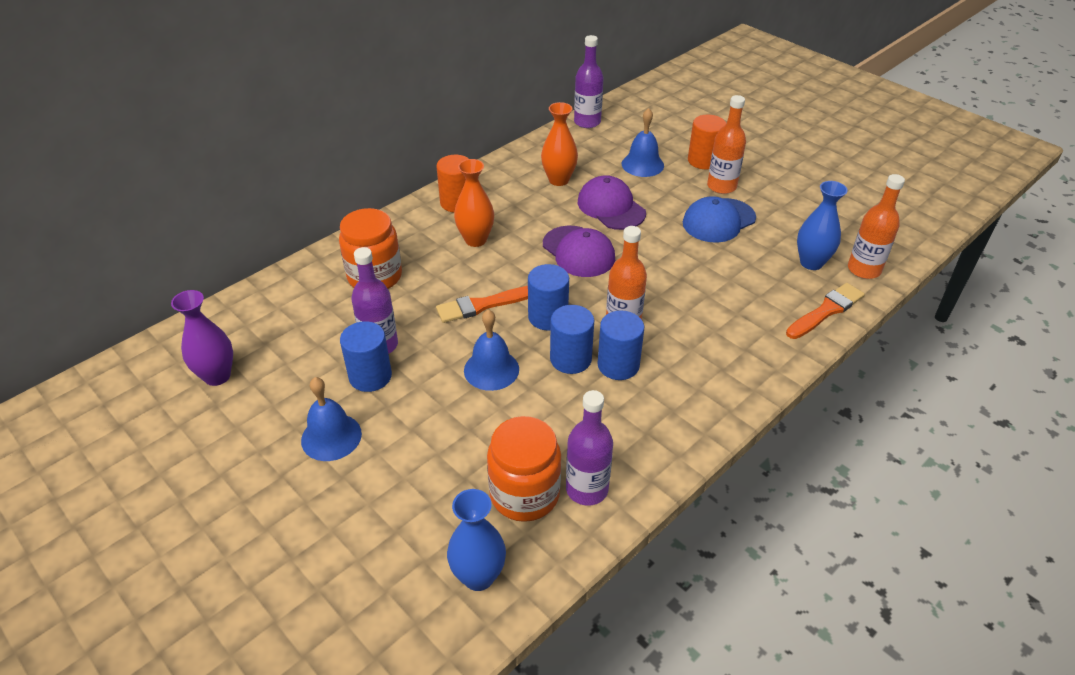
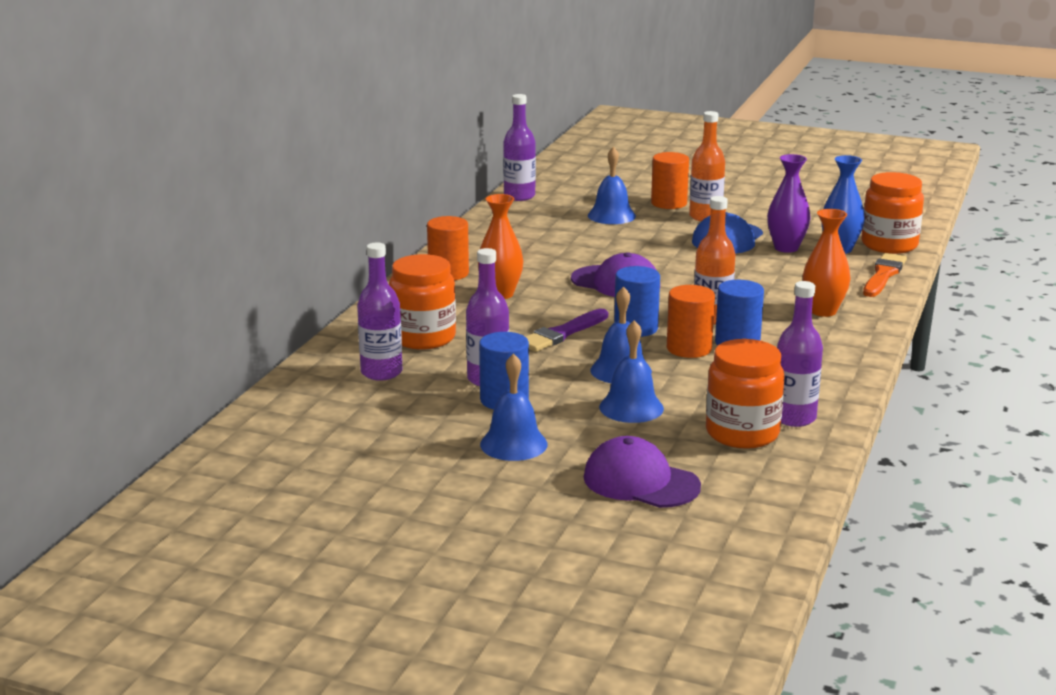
camera: 25 degrees left, 20 degrees down
(217, 376) = (337, 435): purple vase -> purple vase (786, 248)
(310, 310) = (381, 372): none -> purple bottle
(460, 423) = (631, 407): none -> blue bell
(478, 576) = (757, 486): blue vase -> none
(483, 305) = (562, 334): orange brush -> purple brush
(558, 180) = (538, 240): orange vase -> orange vase (823, 311)
(570, 359) = (689, 348): blue cylinder -> orange cylinder
(611, 207) = (613, 248): purple cap -> purple cap (640, 482)
(864, 269) = (889, 245): orange bottle -> orange jar

